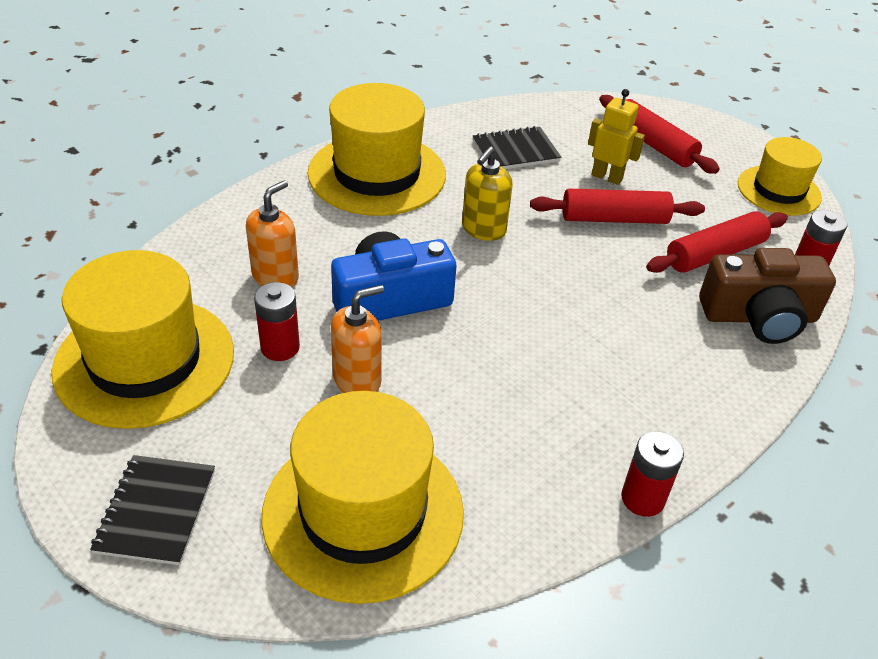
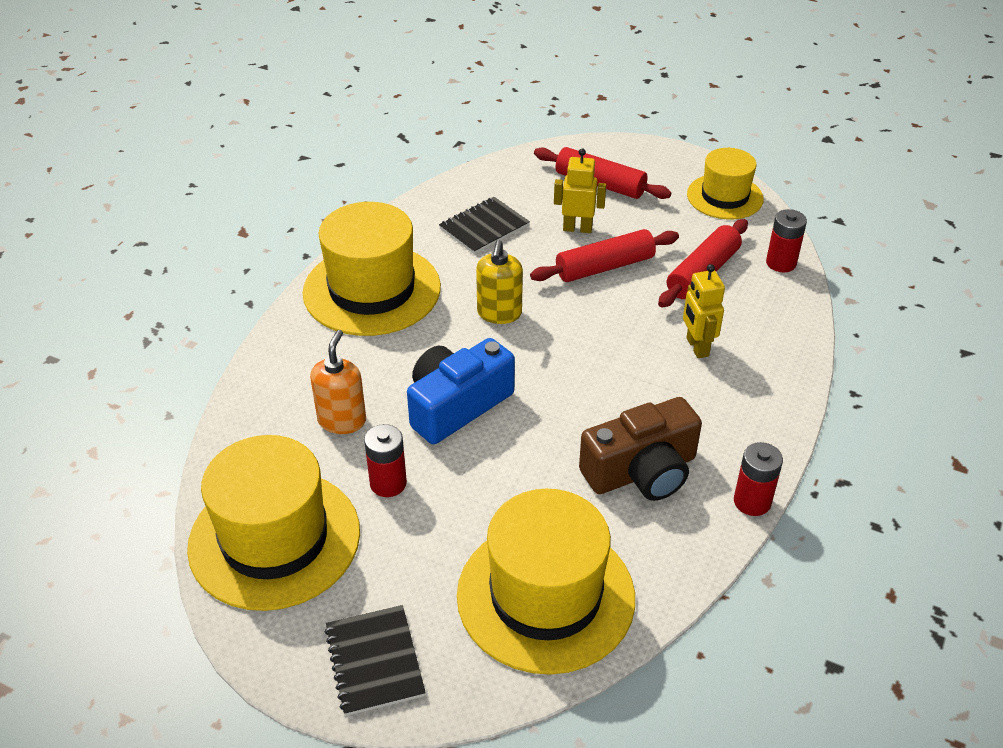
camera: 20 degrees left, 0 degrees up
(357, 380) = (473, 488): orange soap dispenser -> none
(668, 322) = (697, 347): none -> yellow robot
(759, 317) = (764, 318): brown camera -> brown camera (642, 471)

